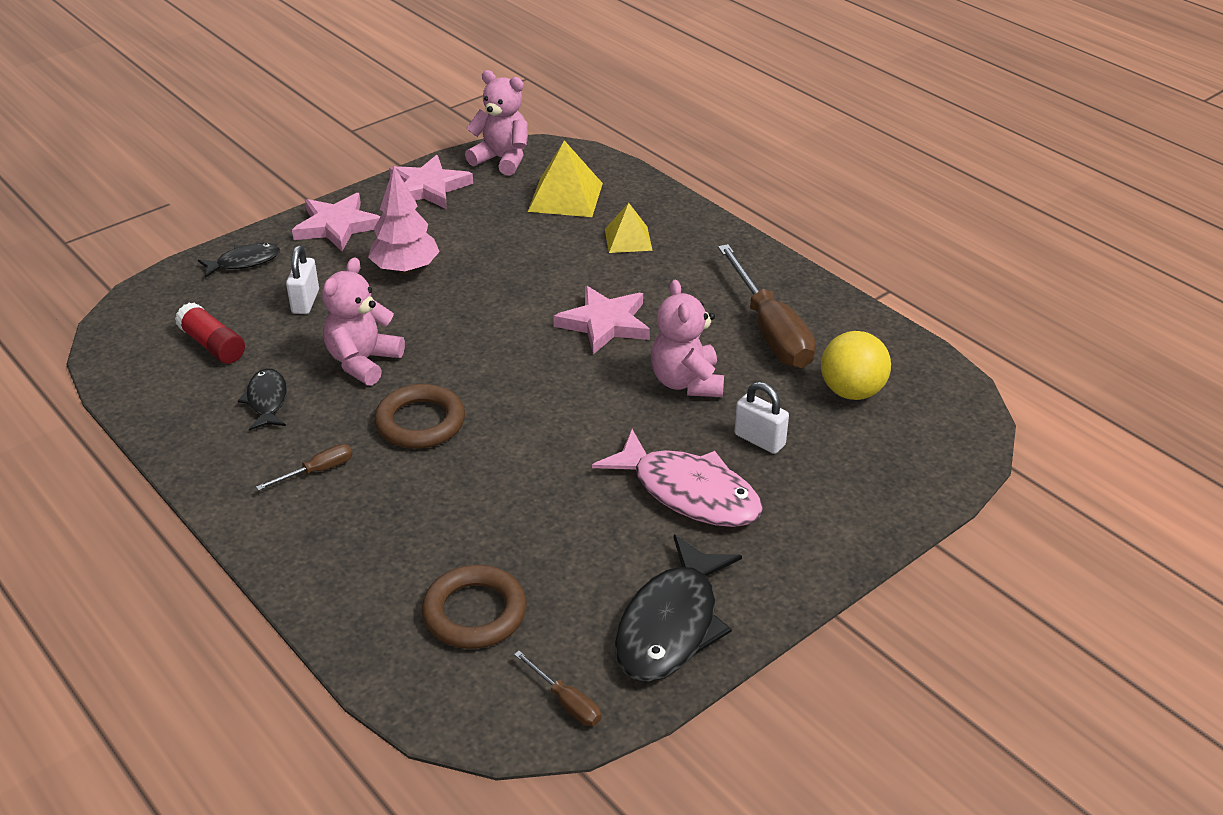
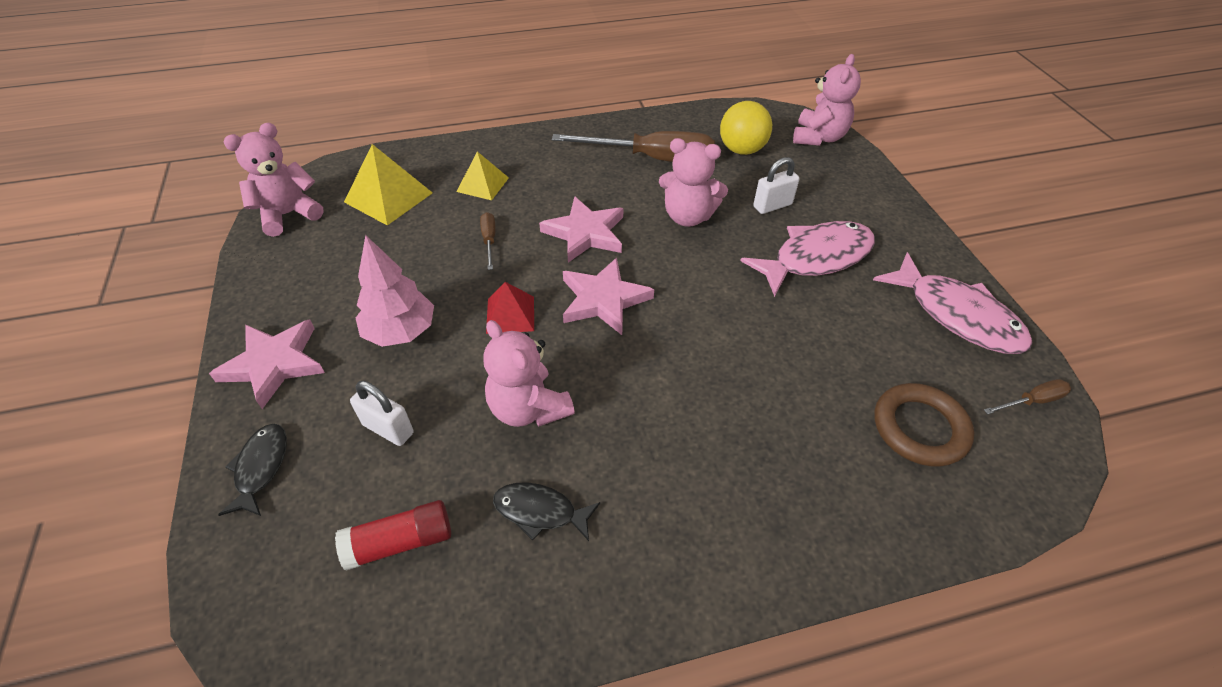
camera: 65 degrees left, 10 degrees up
(317, 471) = (682, 495): brown screwdriver -> brown screwdriver (489, 240)
(420, 422) = (649, 391): brown ring -> none
(428, 187) = (279, 276): pink star -> pink star (603, 300)
(462, 317) = (510, 314): none -> red pyramid
(671, 624) = (956, 315): black fish -> pink fish
(944, 450) = (818, 137): none -> pink teddy bear

